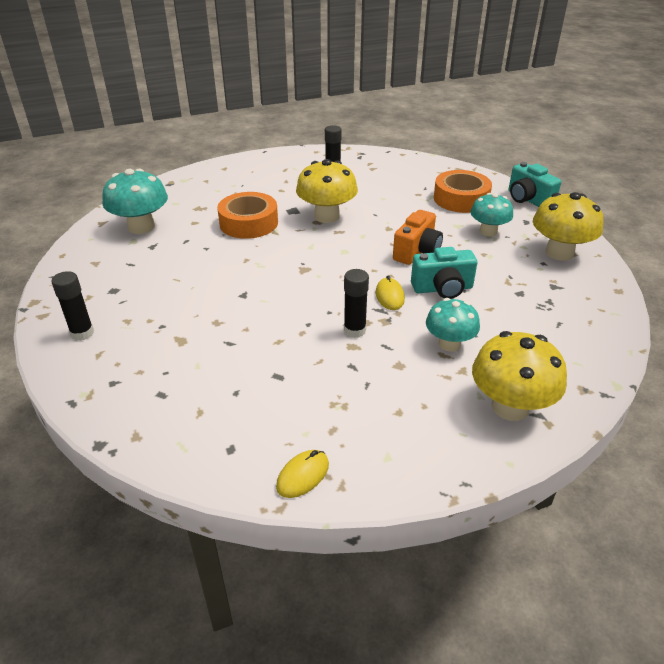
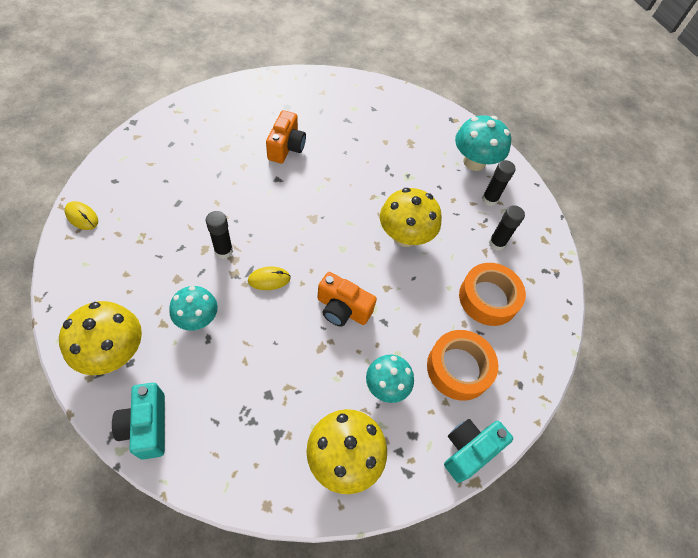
camera: 80 degrees right, 20 degrees up
(82, 333) = (238, 99): black glue stick -> black glue stick (489, 199)
(141, 227) = (375, 110): turquoise mushroom -> turquoise mushroom (474, 162)
(190, 289) = (286, 147): none -> orange camera
(249, 223) = (387, 177): orange tape -> orange tape (488, 298)
(442, 289) = (278, 324): turquoise camera -> turquoise camera (147, 426)

